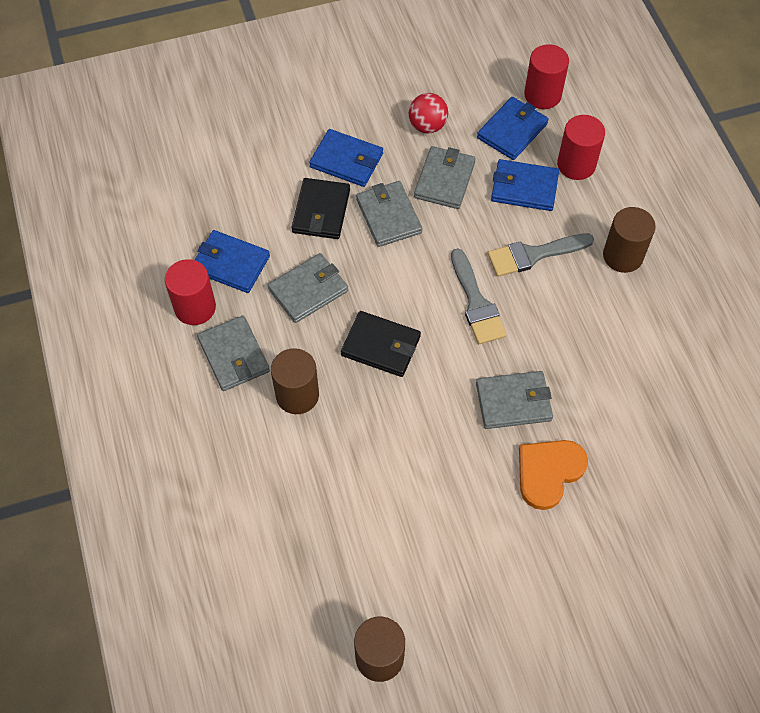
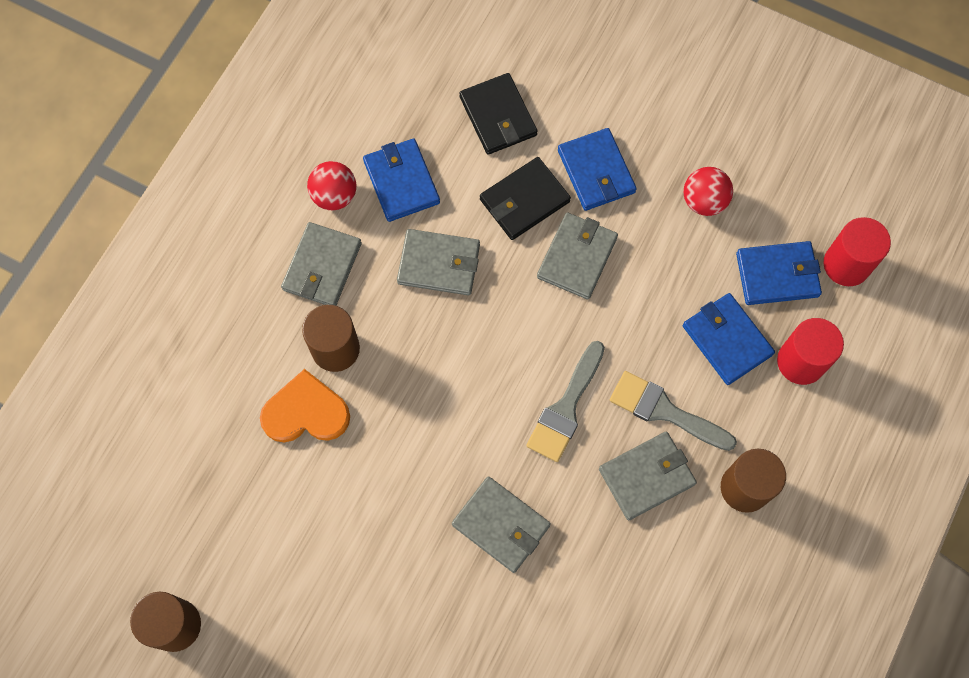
camera: 45 degrees right, 10 degrees up
(195, 307) = (334, 195): red cylinder -> red ball
(381, 346) = (445, 370): black wallet -> black wallet (498, 116)
(444, 180) = (663, 267): grey wallet -> grey wallet (647, 476)
(548, 472) = (463, 613): orange heart -> orange heart (305, 412)

